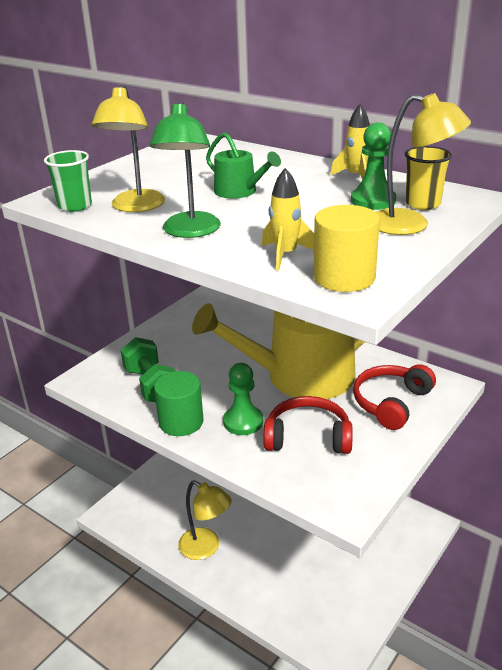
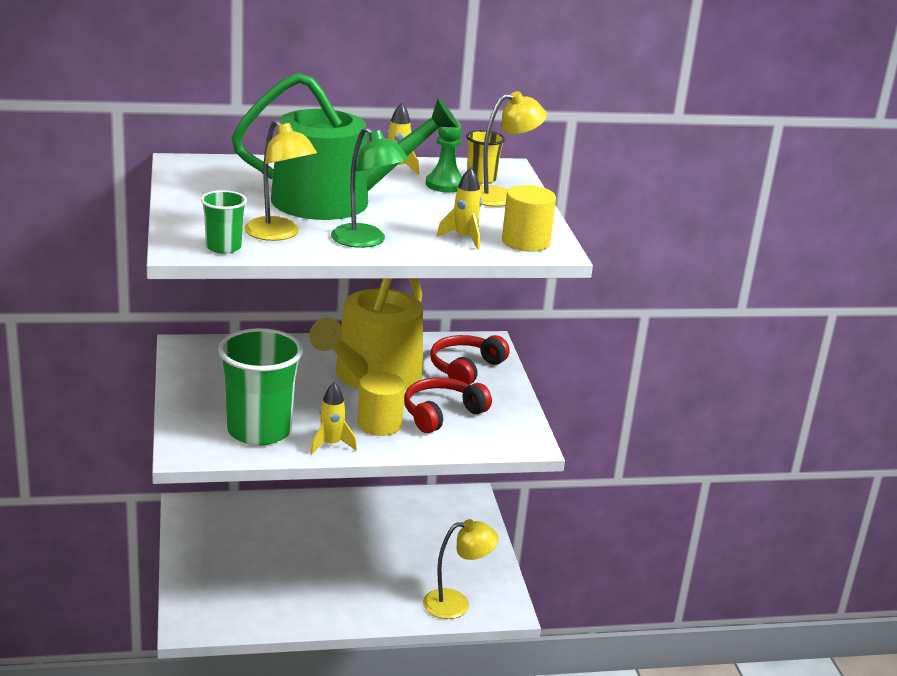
camera: 50 degrees left, 5 degrees down
(151, 385) = (259, 431): green dumbbell -> green cup
(181, 422) = (331, 445): green cylinder -> yellow rocket
(206, 548) = (318, 602): yellow lamp -> yellow lamp (456, 604)
(239, 192) = (334, 201): green watering can -> green watering can, size x2.33
(243, 422) = (379, 424): green pawn -> yellow cylinder
(391, 403) = (465, 368): red headphones -> red headphones turned 45 degrees clockwise

